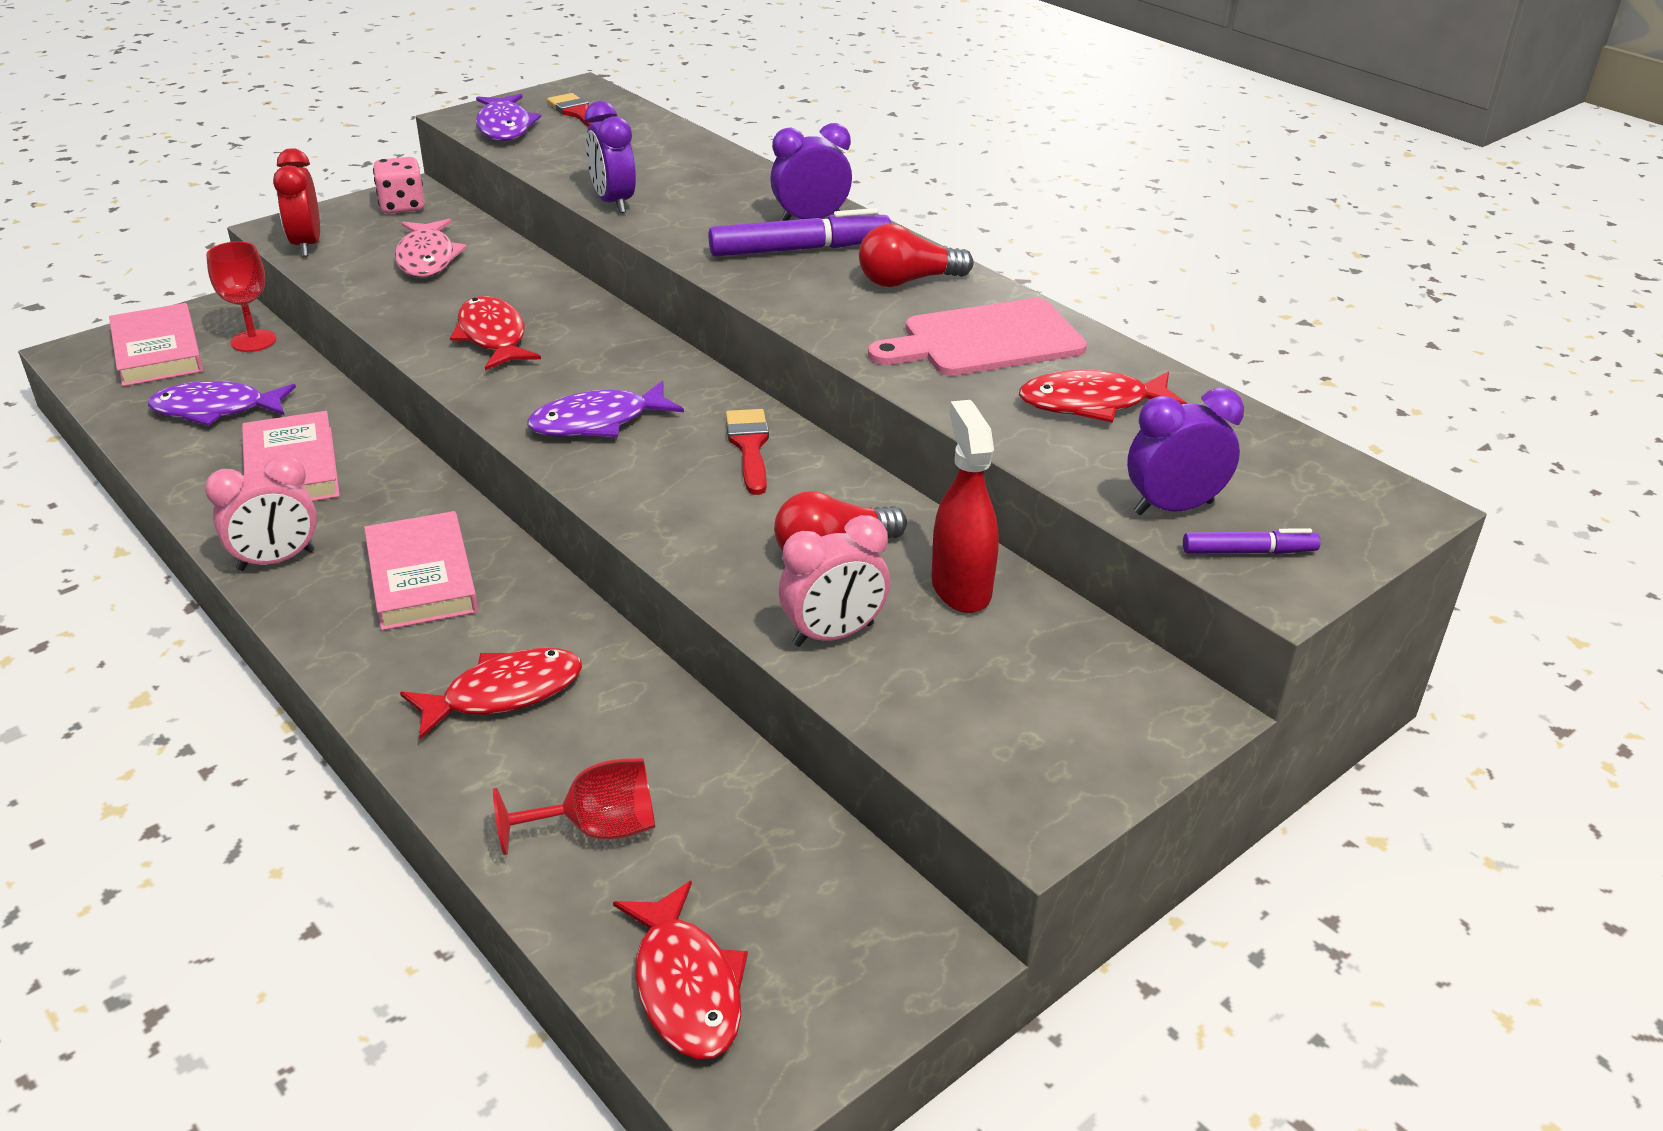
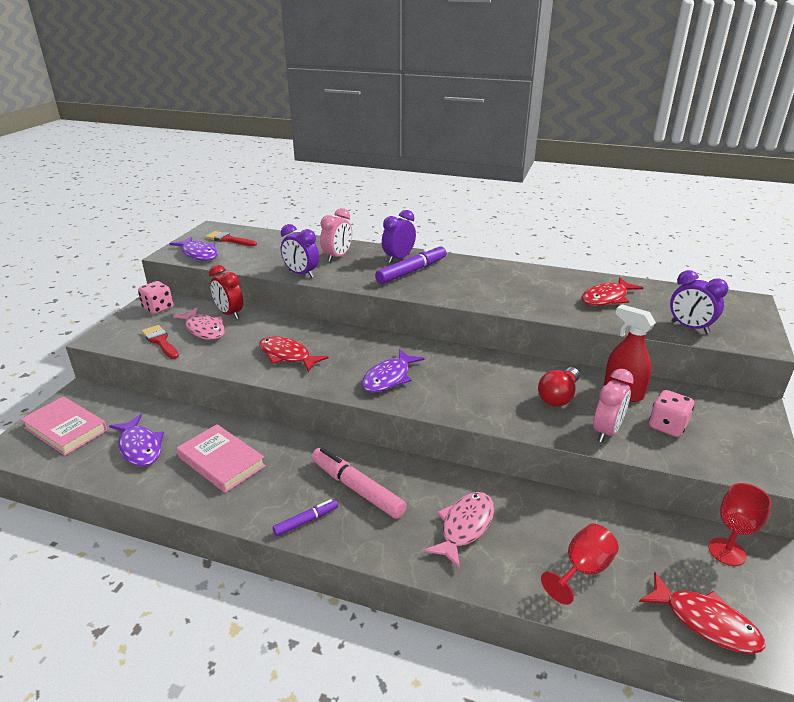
camera: 30 degrees left, 5 degrees down
(216, 410) = (140, 447): purple fish -> purple fish turned 90 degrees counterclockwise
(253, 341) = (119, 404): red goblet -> red goblet (727, 551)
(276, 560) = (271, 512): pink clock -> pink clock (337, 257)
(307, 245) = (128, 342): red clock -> red clock (229, 314)
(421, 578) = (357, 488): pink book -> pink marker
(504, 694) = (464, 527): red fish -> pink fish
(749, 447) = (467, 365): red brush -> red brush (160, 341)
(907, 281) = (473, 272): red light bulb -> none
(956, 671) = (667, 426): none -> pink dice
(985, 340) = (535, 286): pink cutting board -> none
(1173, 508) = (689, 327): purple clock -> purple clock turned 90 degrees counterclockwise
(1248, 552) = (734, 334): purple marker -> purple marker (306, 521)

